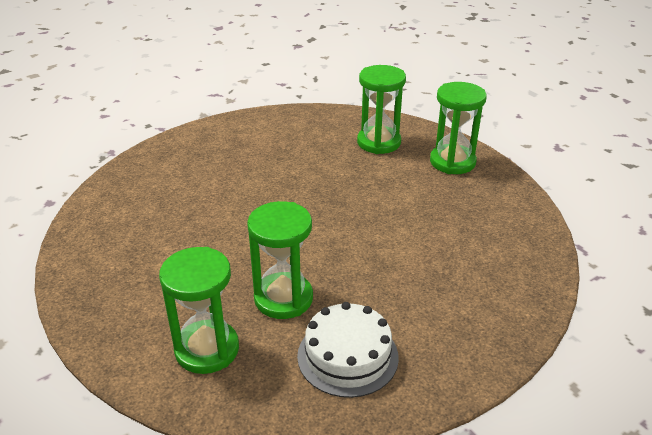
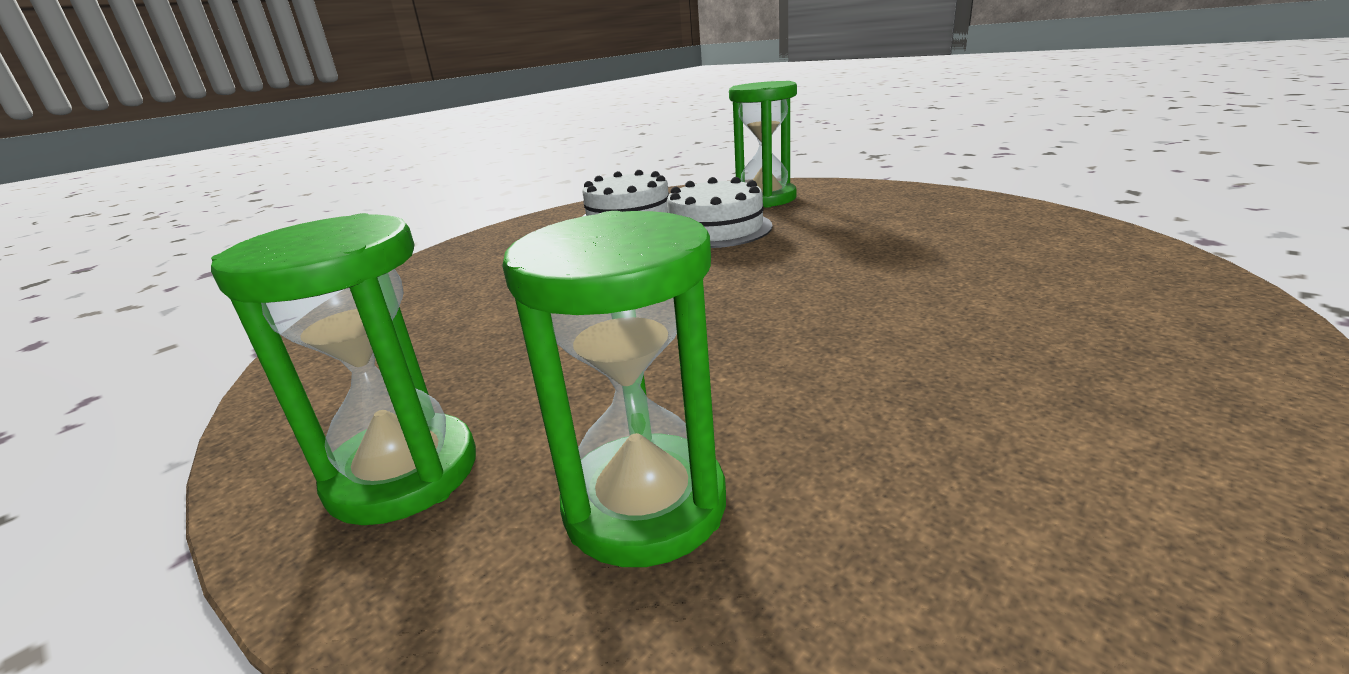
camera: 170 degrees right, 10 degrees down
(283, 298) = (716, 229): green hourglass -> white cake

